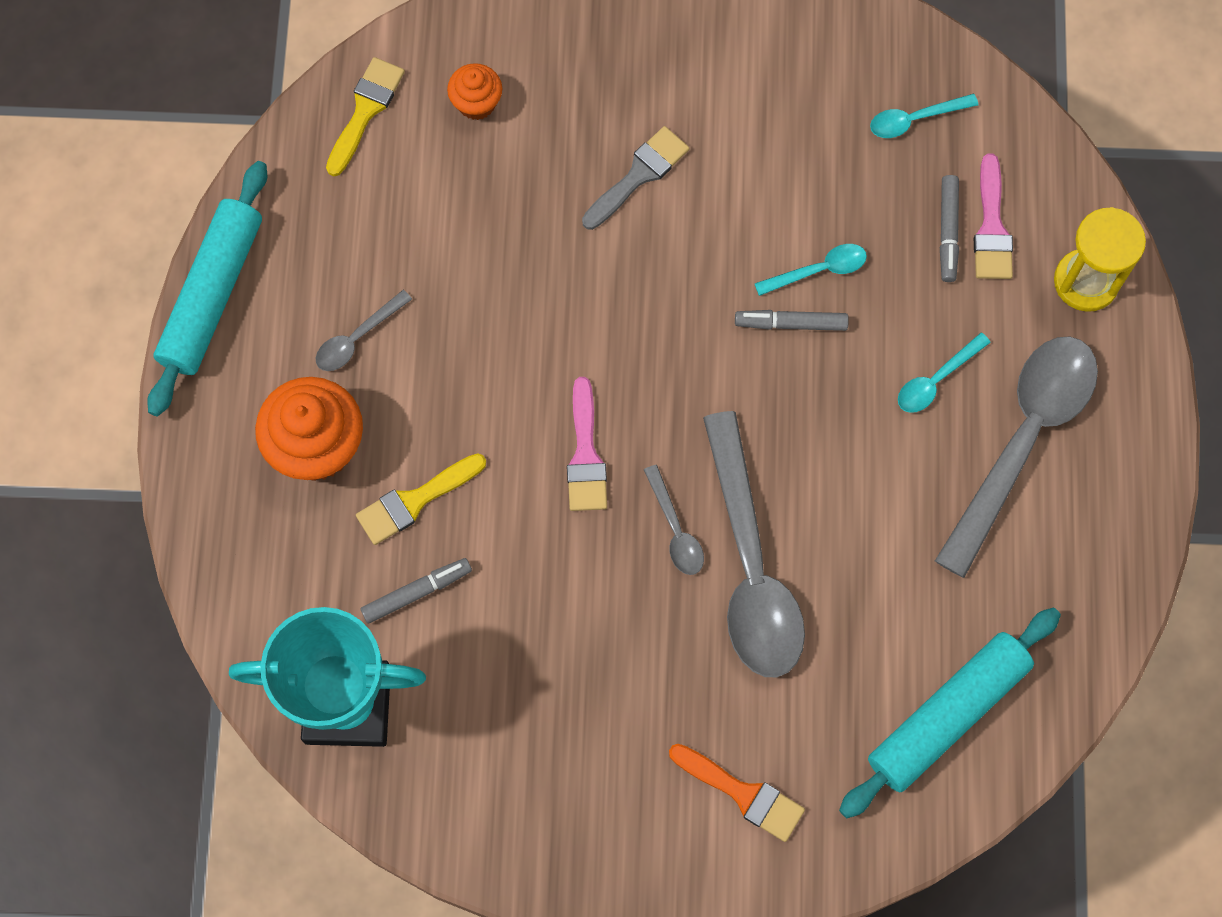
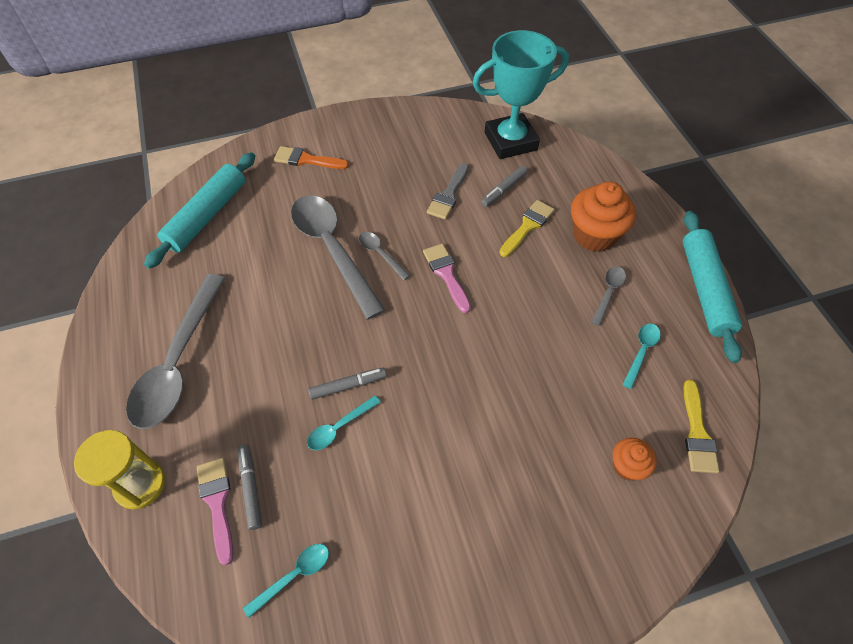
camera: 160 degrees right, 15 degrees down
(638, 175) = (488, 452): grey brush -> grey brush (448, 195)
(936, 379) = (242, 381): turquoise spoon -> turquoise spoon (641, 352)

